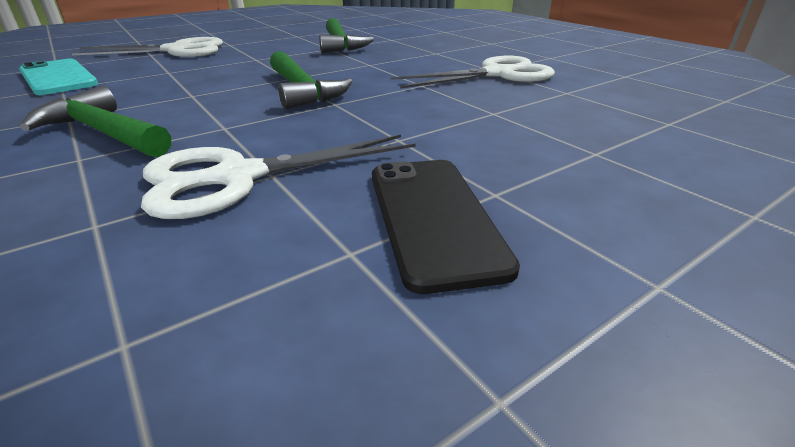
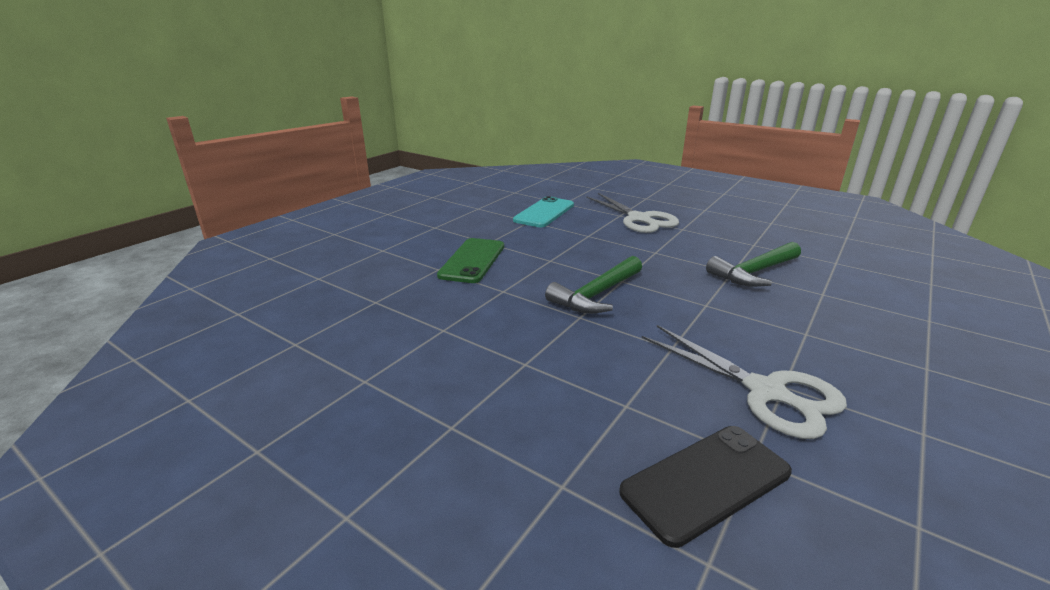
camera: 70 degrees right, 5 degrees down
(104, 132) = (472, 260): green hammer -> green phone
(238, 177) = (435, 320): white scissors -> none
(433, 217) = (408, 403): black phone -> black phone (706, 482)

